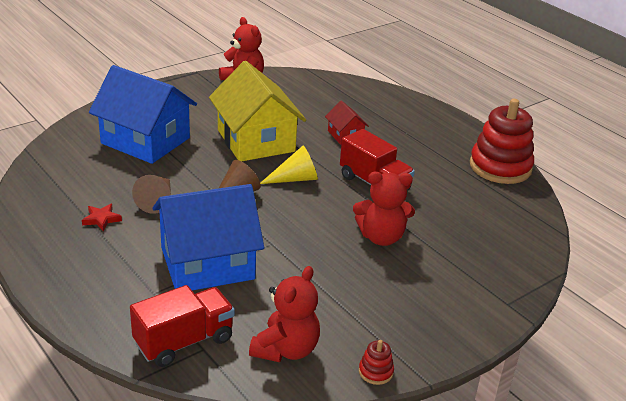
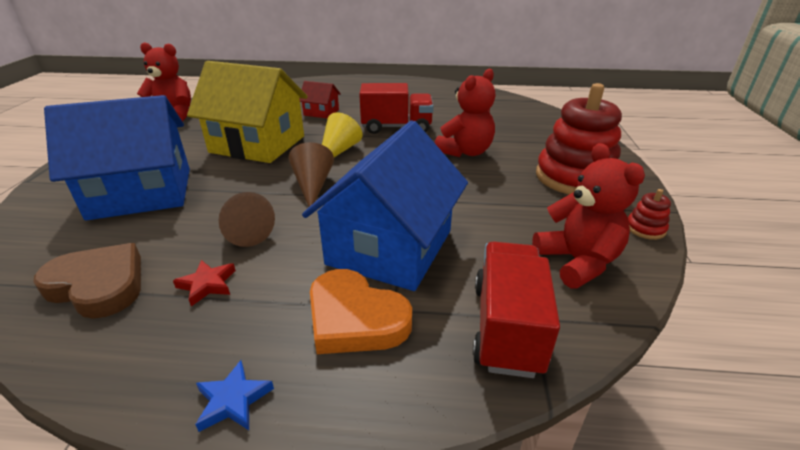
camera: 45 degrees left, 0 degrees up
(44, 276) = (233, 400): none -> blue star
(64, 187) = (98, 285): none -> brown heart
(131, 283) = (355, 318): none -> orange heart
(500, 167) = (443, 88): red stacking toy -> red stacking toy (574, 177)

